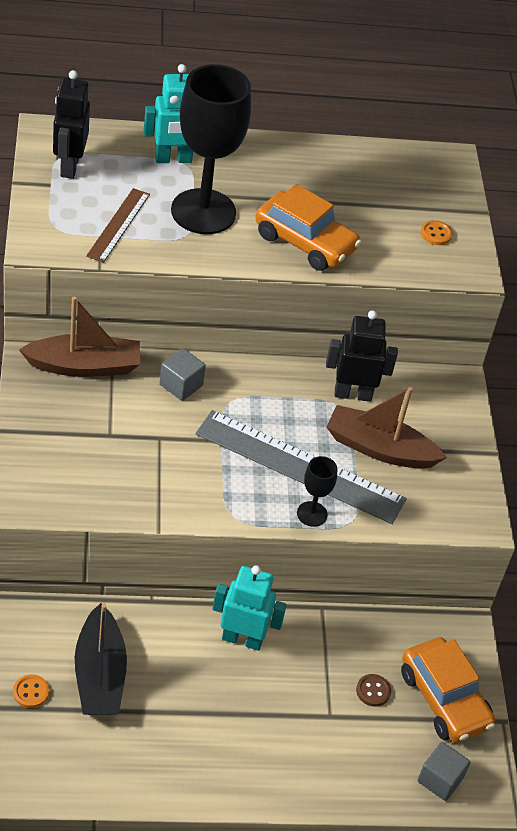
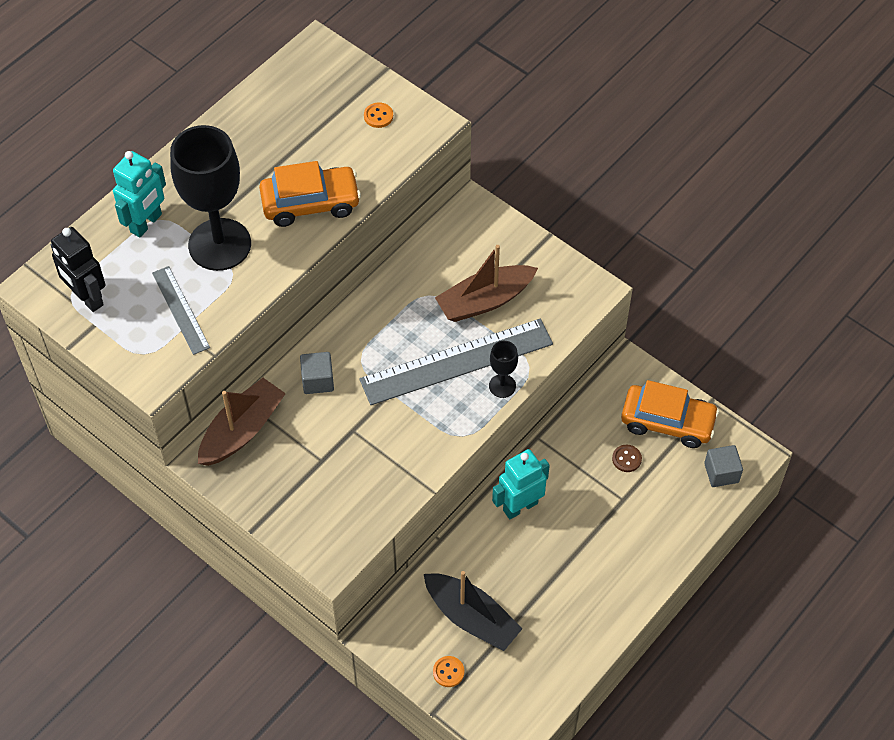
camera: 40 degrees left, 10 degrees up
(118, 225) = (181, 310): brown ruler -> grey ruler
(353, 394) = (424, 278): black robot -> none

